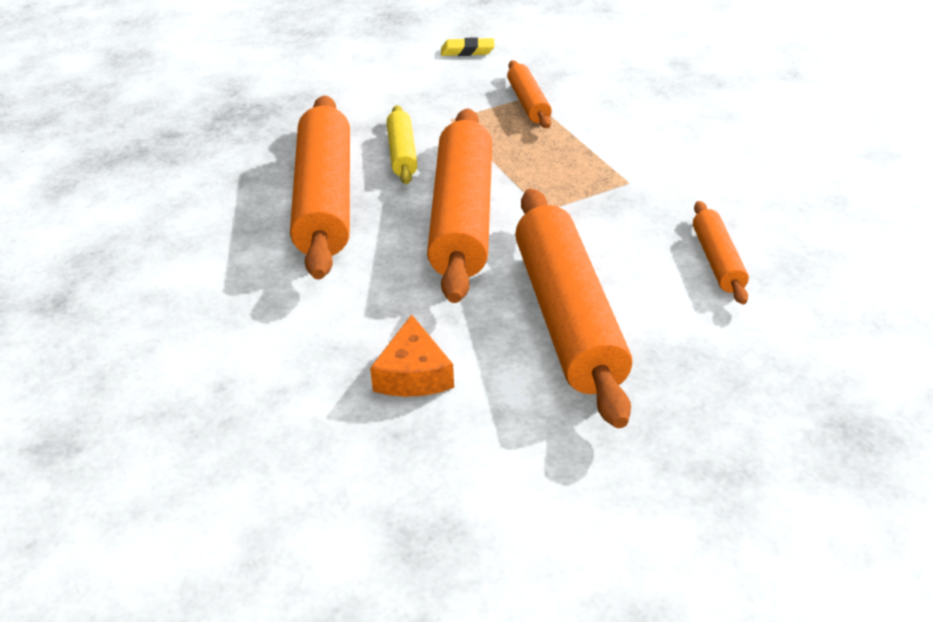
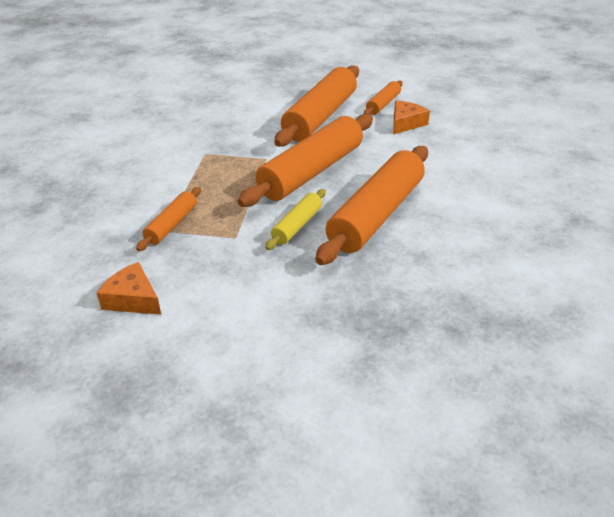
camera: 145 degrees left, 0 degrees up
(467, 51) = (133, 299): yellow eraser -> orange cheese
(717, 261) = (230, 110): orange rolling pin -> orange rolling pin (383, 104)

